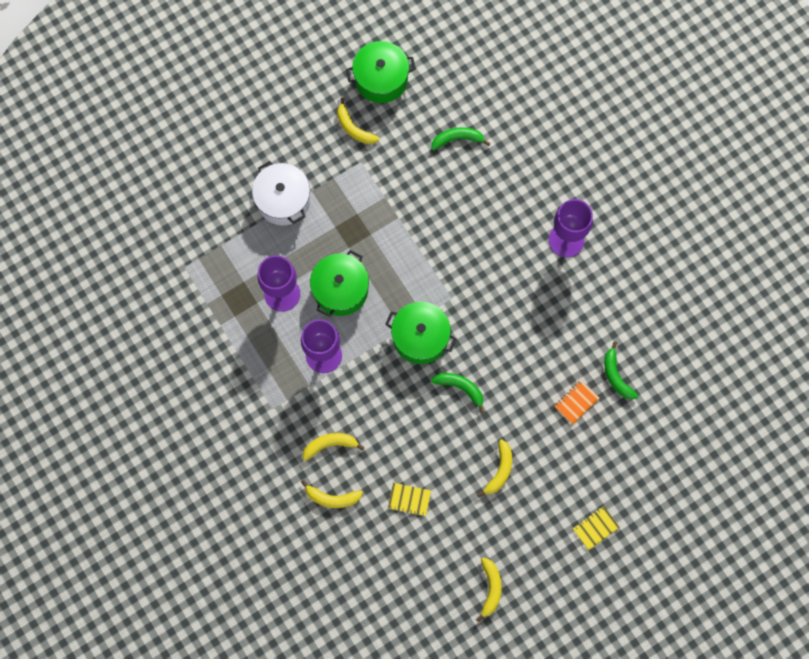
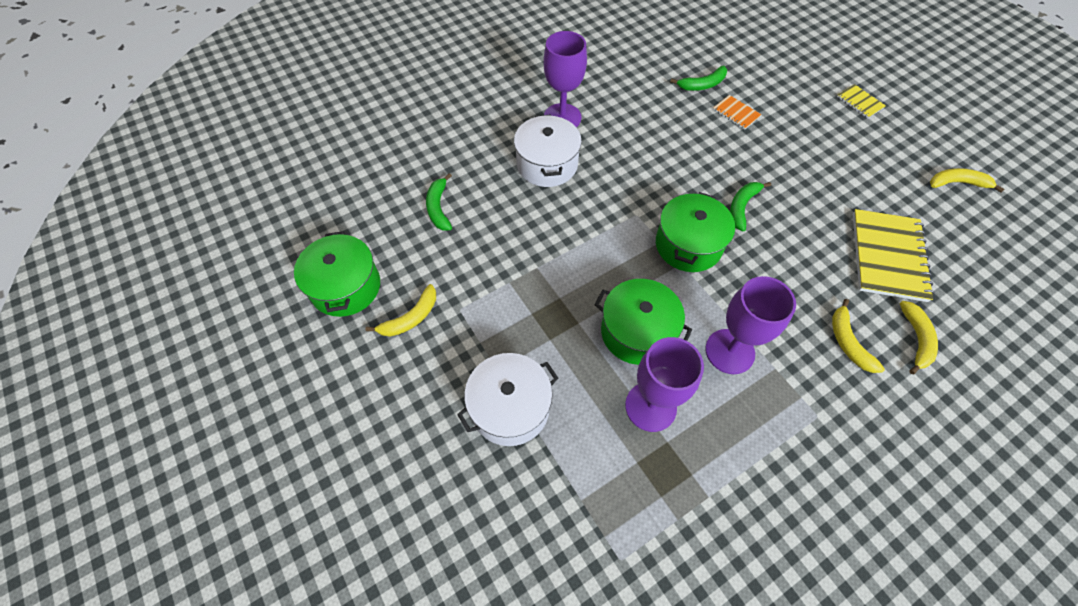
camera: 90 degrees left, 15 degrees down
(409, 499) = (888, 256): yellow notebook -> yellow notebook, size x2.09
(499, 471) = (826, 174): yellow banana -> none
(507, 226) = (547, 164): none -> white pot

